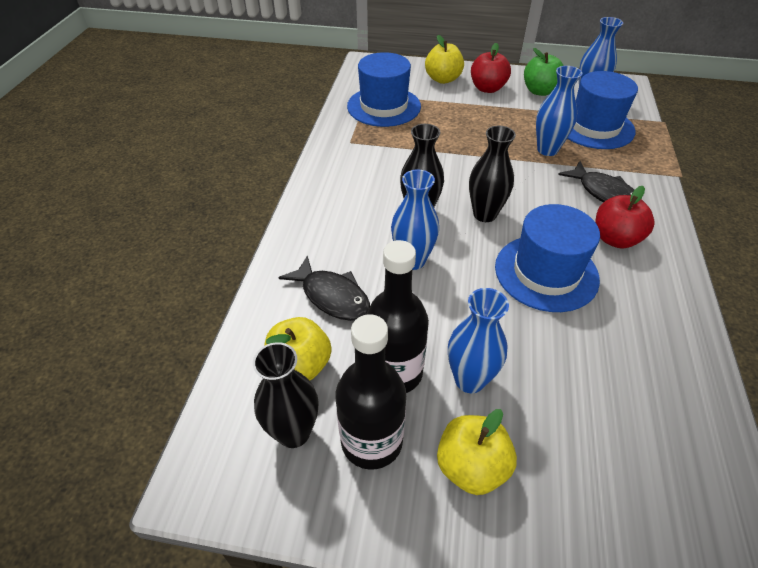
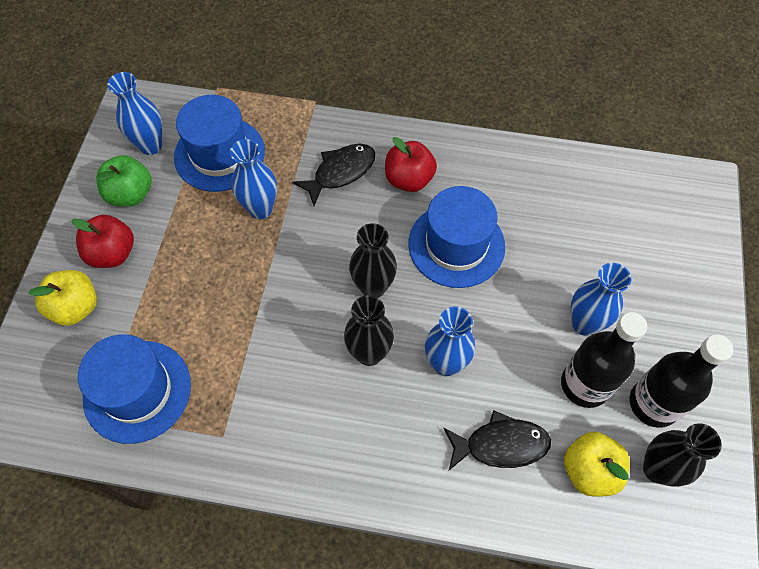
camera: 90 degrees left, 15 degrees up
(332, 296) = (501, 444): black fish -> black fish turned 45 degrees clockwise
(471, 467) = (661, 330): yellow apple -> none

